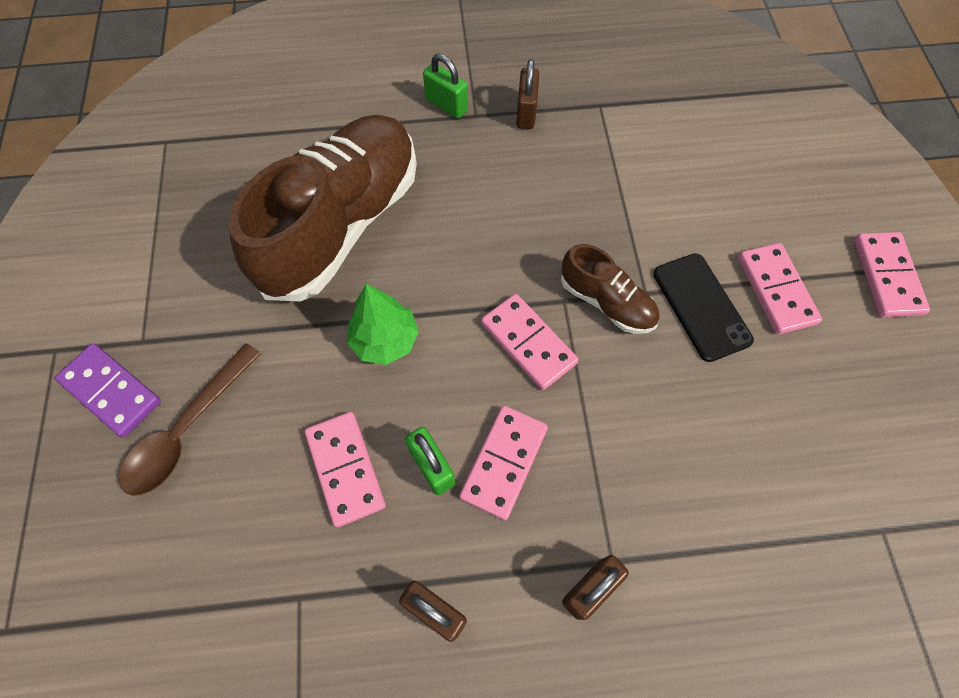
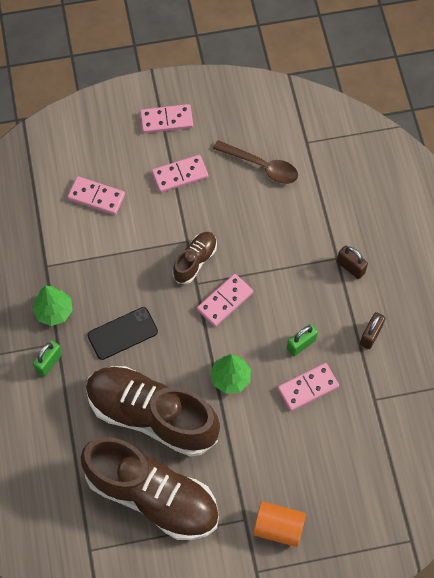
camera: 95 degrees left, 0 degrees up
(111, 391) = (278, 527): purple domino -> orange cylinder
(187, 430) = (296, 477): brown spoon -> brown spoon (262, 166)
(218, 218) = (152, 496): none -> brown shoe
(504, 462) = (294, 309): pink domino -> pink domino (96, 197)
(526, 112) = (54, 311): brown padlock -> green tree
(701, 306) = (194, 213): black phone -> black phone (122, 333)

